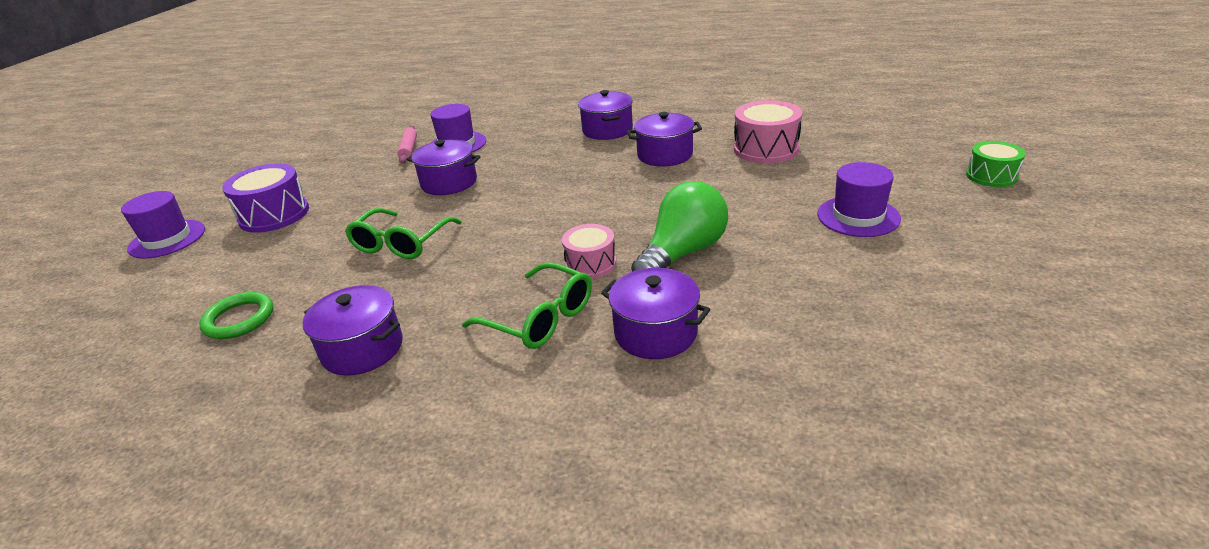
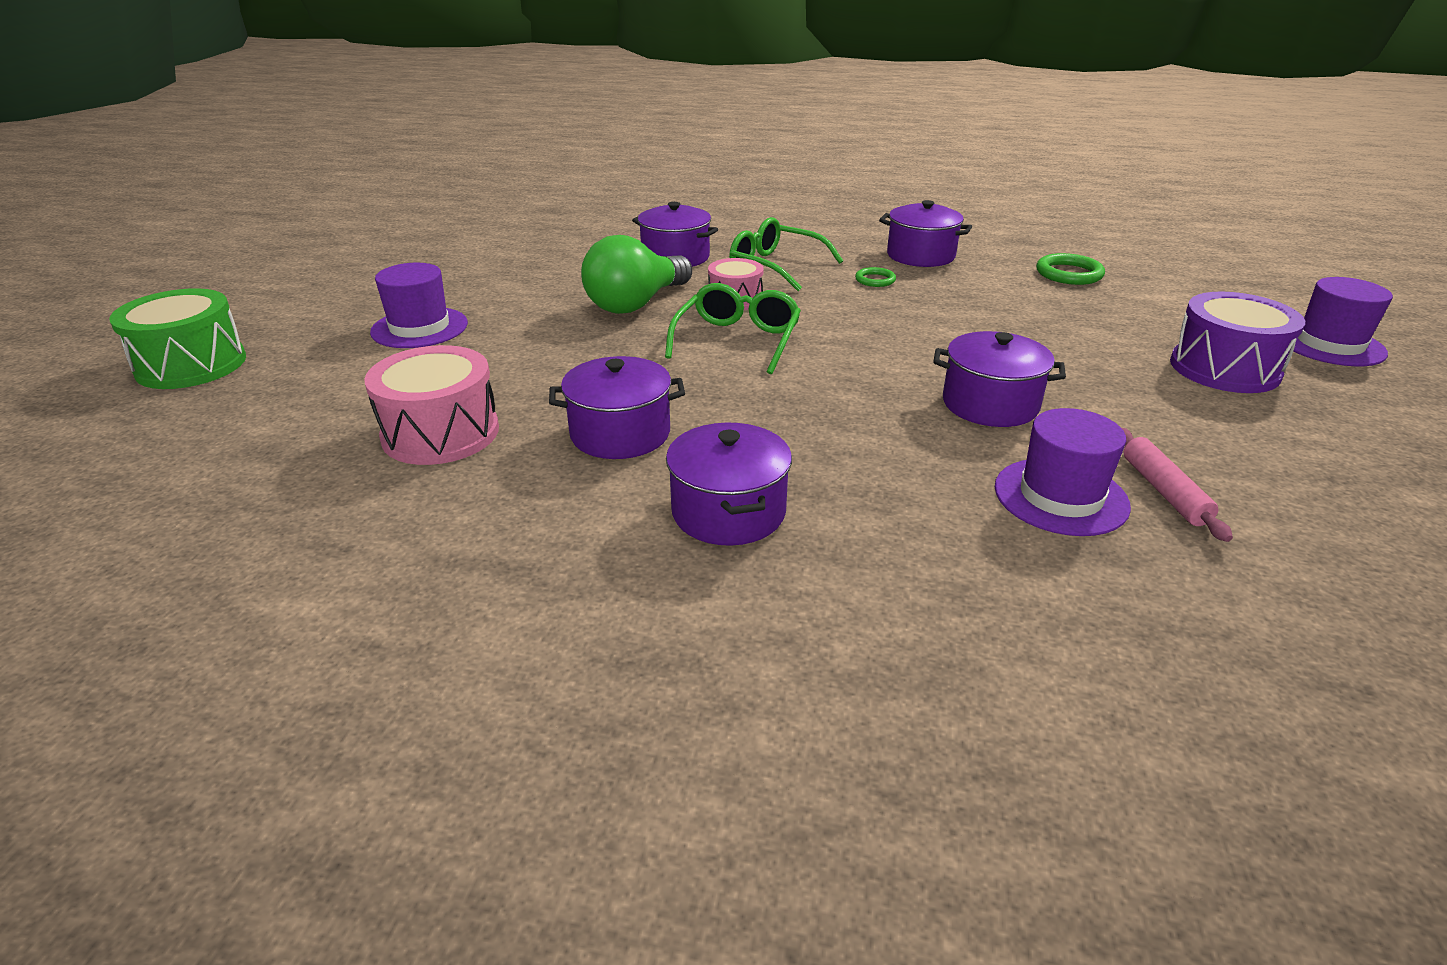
camera: 175 degrees right, 0 degrees up
(402, 243) = (974, 326): green glasses -> green glasses (737, 341)
(444, 299) = (875, 280): none -> green ring
(991, 176) = (191, 365): green drum -> green drum, size x1.58

